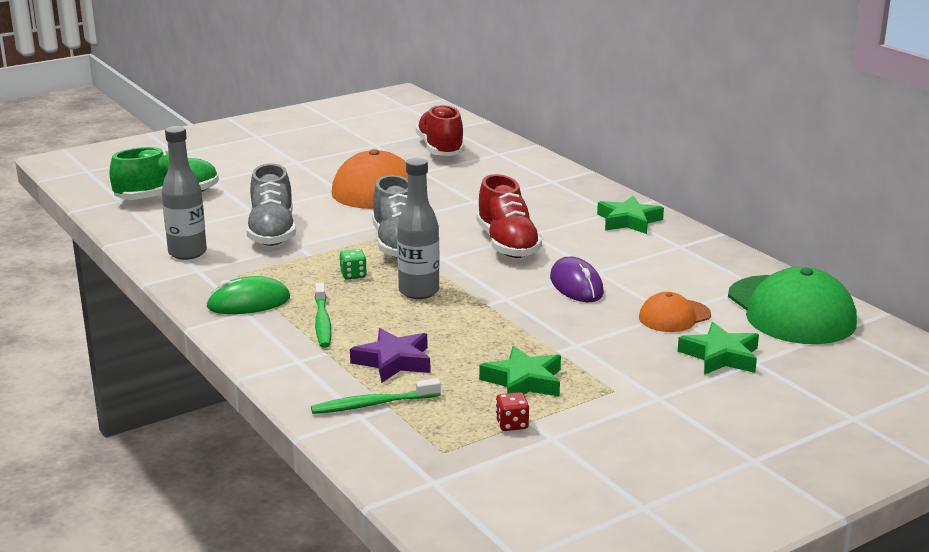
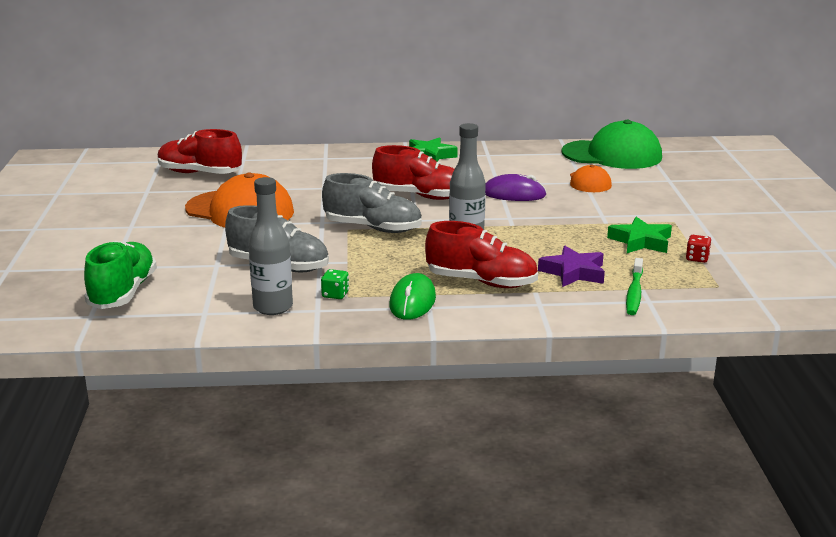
camera: 60 degrees left, 0 degrees up
(322, 322) = (481, 282): green toothbrush -> red shoe
(353, 275) = (408, 254): green dice -> green dice (335, 294)
(720, 356) = (654, 185): green star -> none

